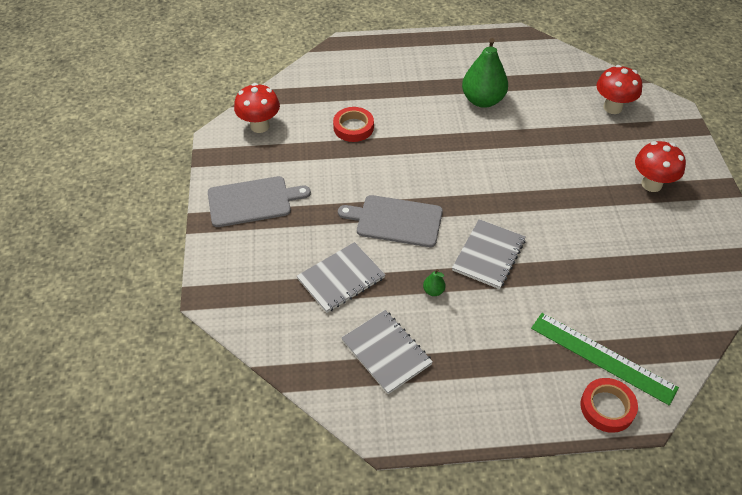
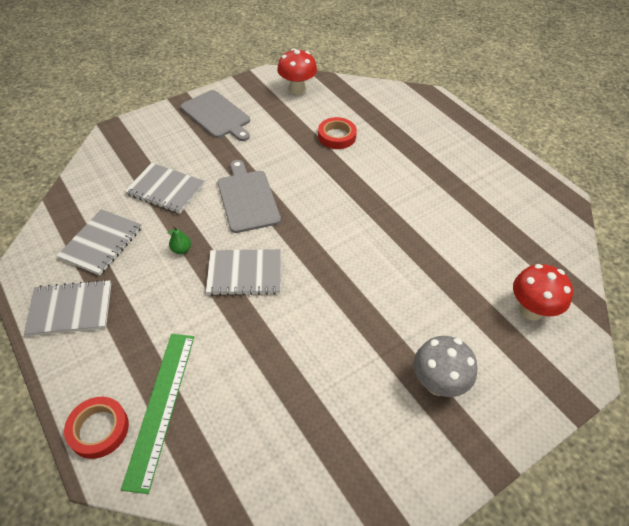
camera: 60 degrees right, 0 degrees up
(462, 399) = (70, 309): none -> grey notebook
(482, 100) = (443, 203): green pear -> none
(651, 184) = (438, 383): red mushroom -> grey mushroom

